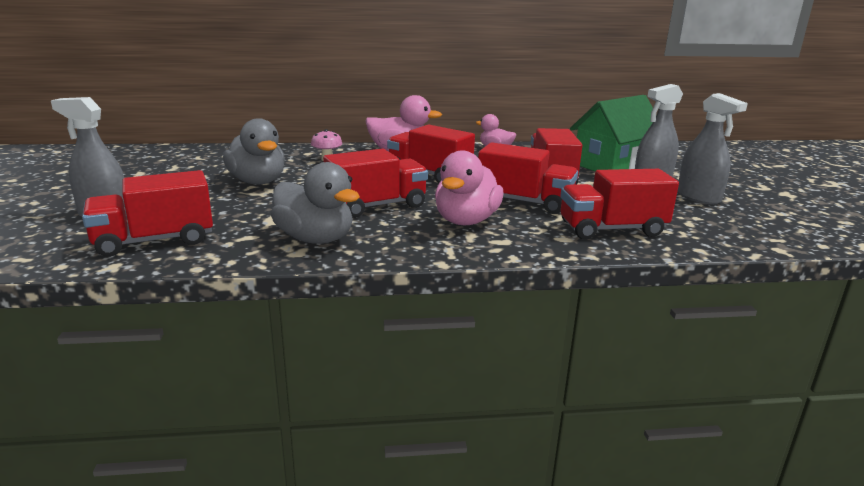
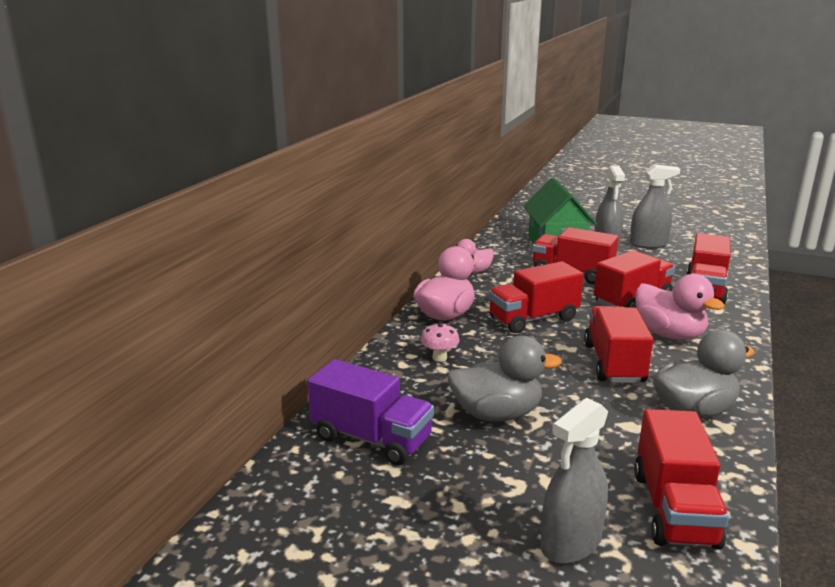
camera: 60 degrees left, 0 degrees up
(204, 159) = (371, 438): none -> purple truck

